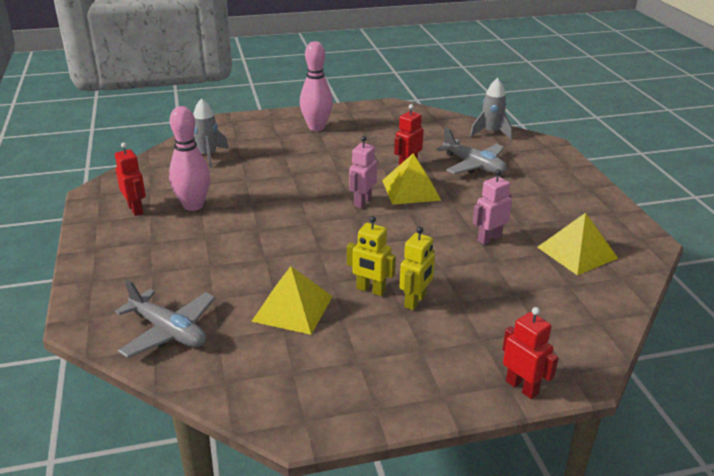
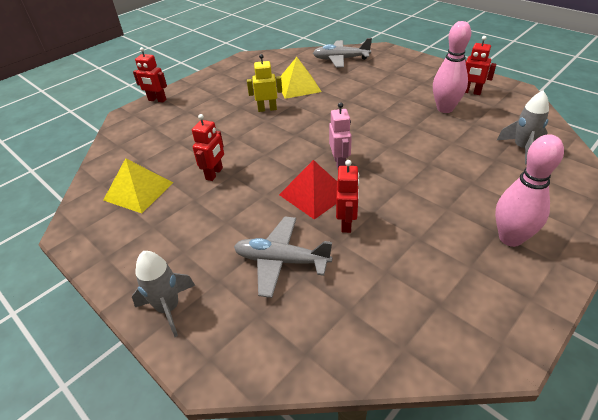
camera: 150 degrees right, 10 degrees up
(411, 190) = (314, 194): yellow pyramid -> red pyramid
(415, 301) = (236, 113): yellow robot -> none
(489, 238) = (214, 174): pink robot -> red robot
(491, 133) = (304, 354): grey rocket -> grey rocket (168, 308)

